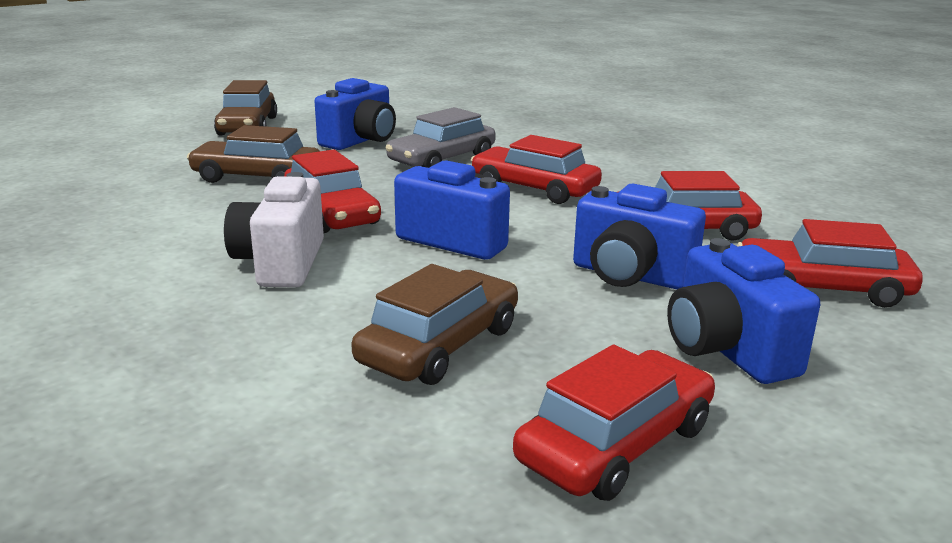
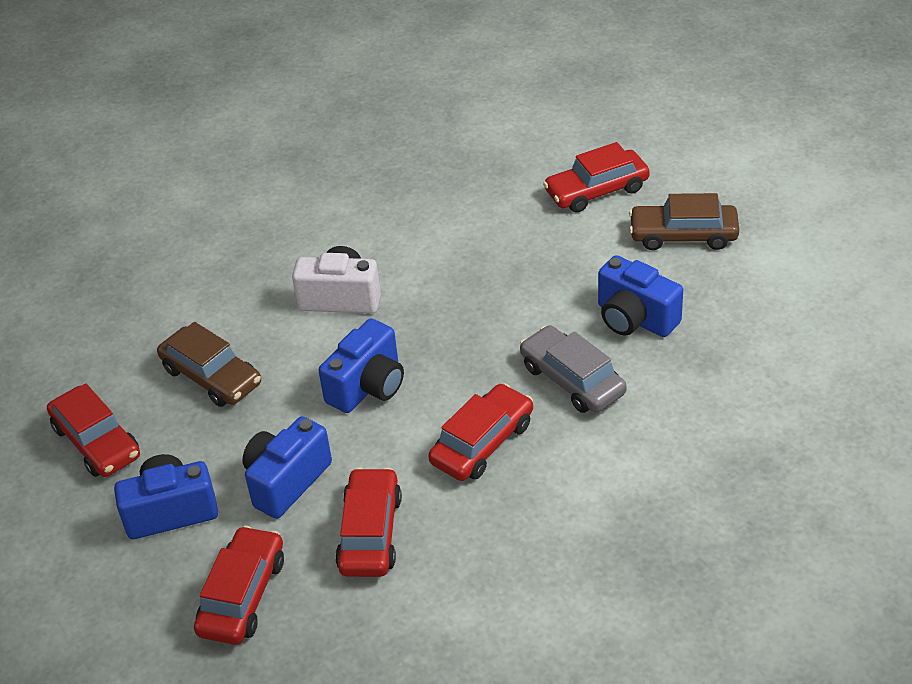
camera: 100 degrees right, 20 degrees up
(257, 177) = (522, 263): brown car -> none
(331, 214) = (431, 314): red car -> red car (596, 190)

